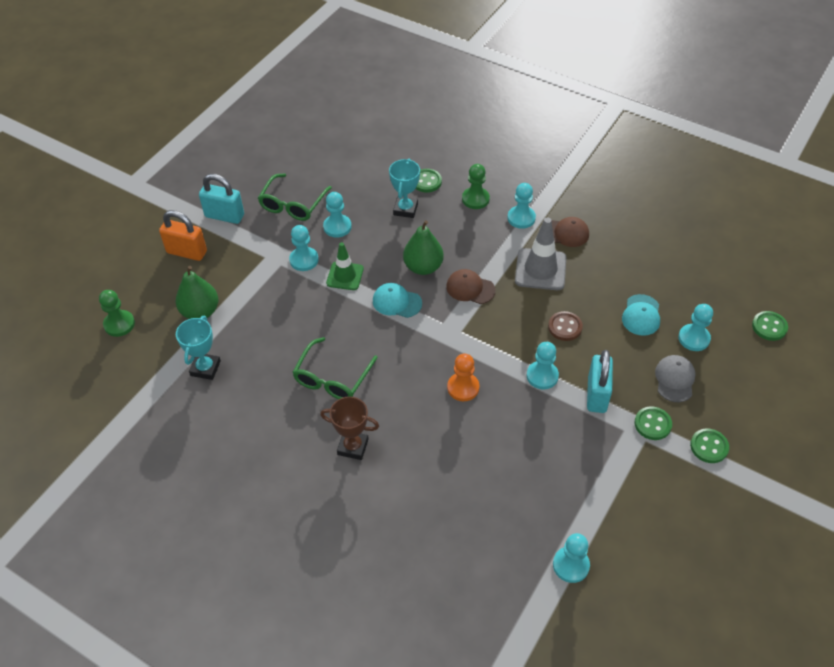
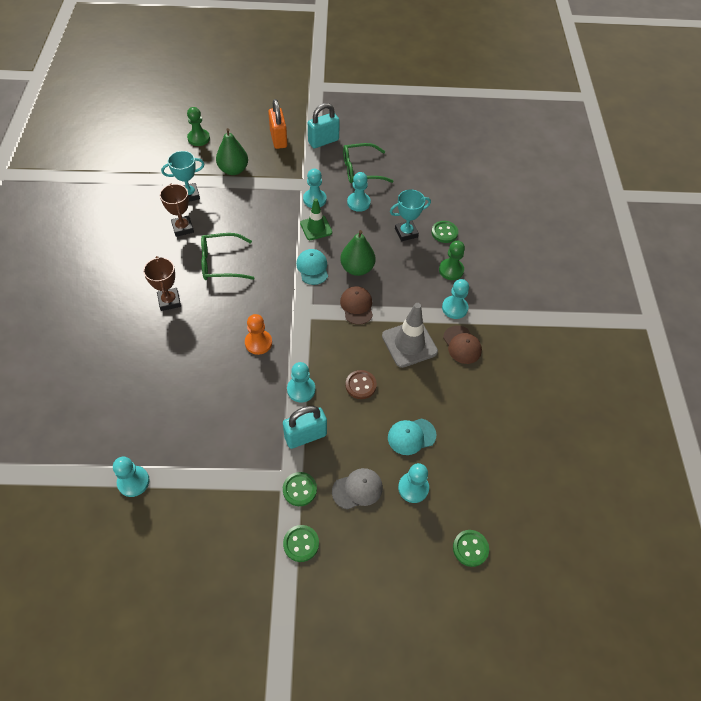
camera: 55 degrees right, 5 degrees up
(224, 216) = (323, 141): turquoise padlock -> turquoise padlock turned 75 degrees clockwise
(253, 394) = (183, 228): none -> brown trophy

